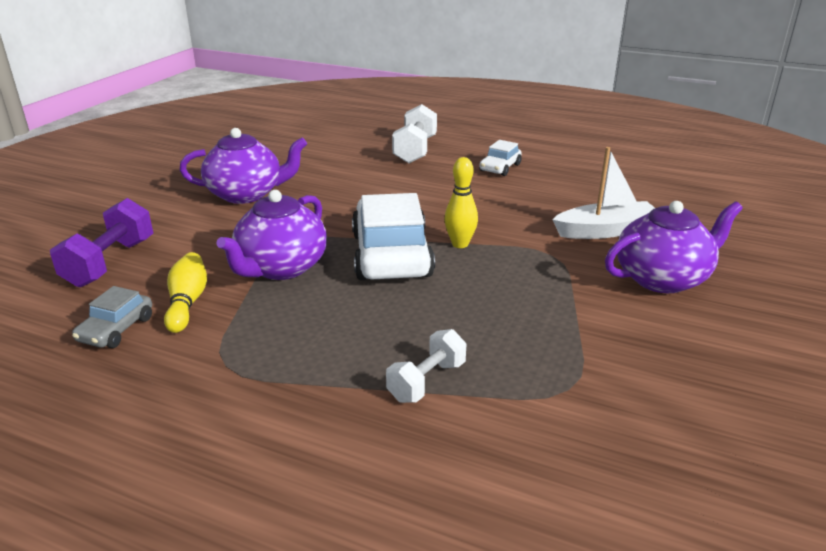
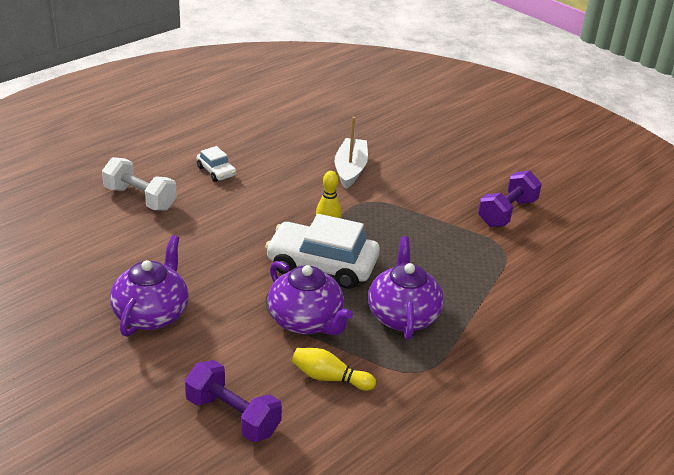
camera: 70 degrees left, 5 degrees up
(116, 329) = (347, 420): grey car -> none
(426, 381) = (476, 294): white dumbbell -> none
(662, 278) = (419, 175): purple teapot -> purple teapot (403, 316)
(674, 374) = (507, 213): none -> purple dumbbell

